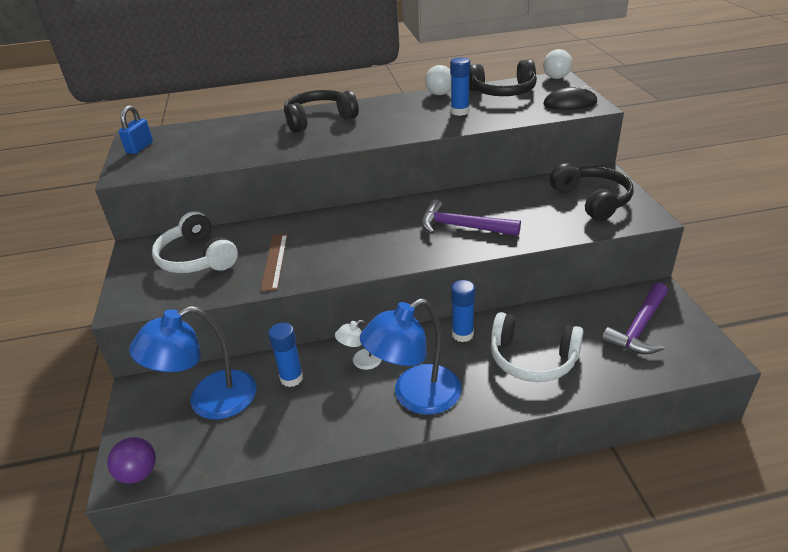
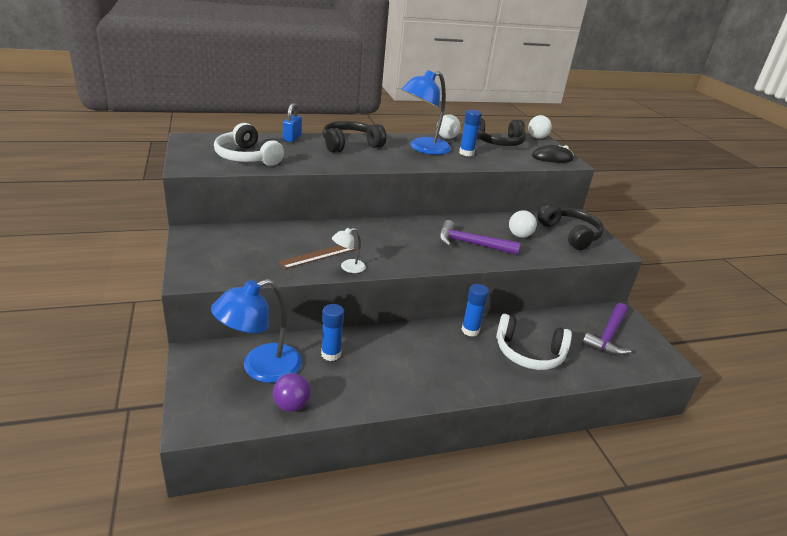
camera: 10 degrees left, 5 degrees down
(138, 473) = (205, 422): purple ball -> purple ball (291, 405)
(140, 148) = (195, 148): blue padlock -> blue padlock (292, 138)
(197, 258) = (248, 246): white headphones -> white headphones (247, 157)
(274, 261) = (318, 255): brown ruler -> brown ruler turned 60 degrees clockwise
(361, 361) = (389, 345): white lamp -> white lamp (348, 267)
(415, 396) = (438, 375): blue lamp -> blue lamp (423, 148)
(526, 209) = (519, 235): none -> white ball

